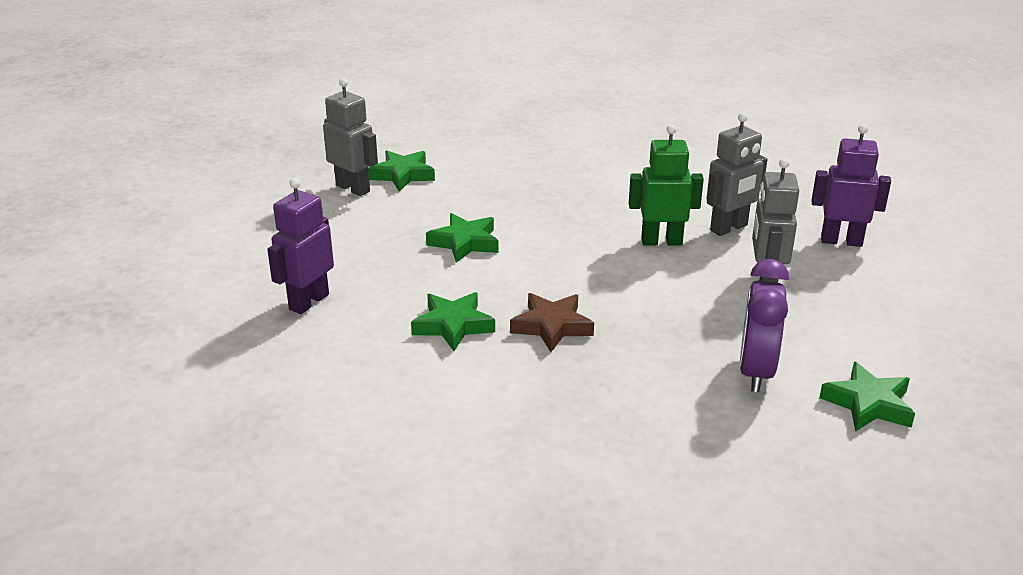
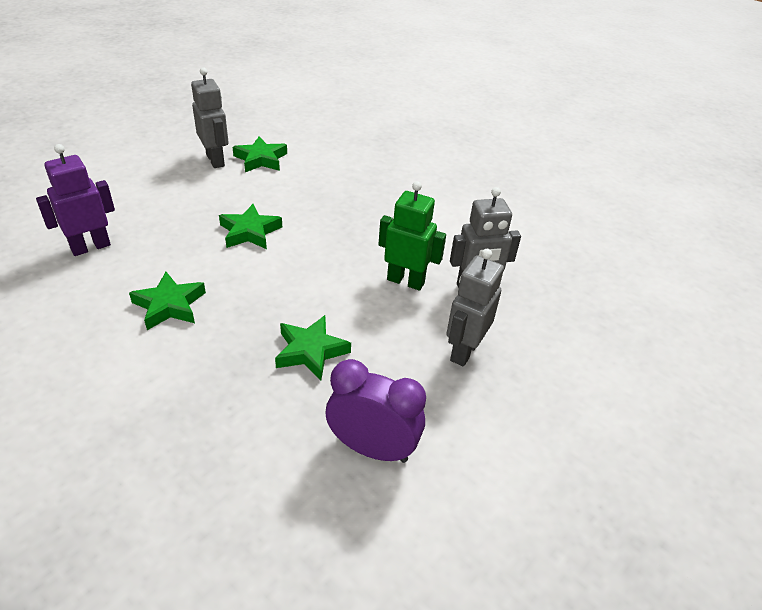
camera: 20 degrees right, 10 degrees up
(552, 326) = (243, 334): brown star -> none
(756, 372) = (372, 448): purple clock -> purple clock turned 75 degrees clockwise
(841, 241) = (568, 333): purple robot -> none
(868, 404) = (448, 530): green star -> green star (310, 351)

